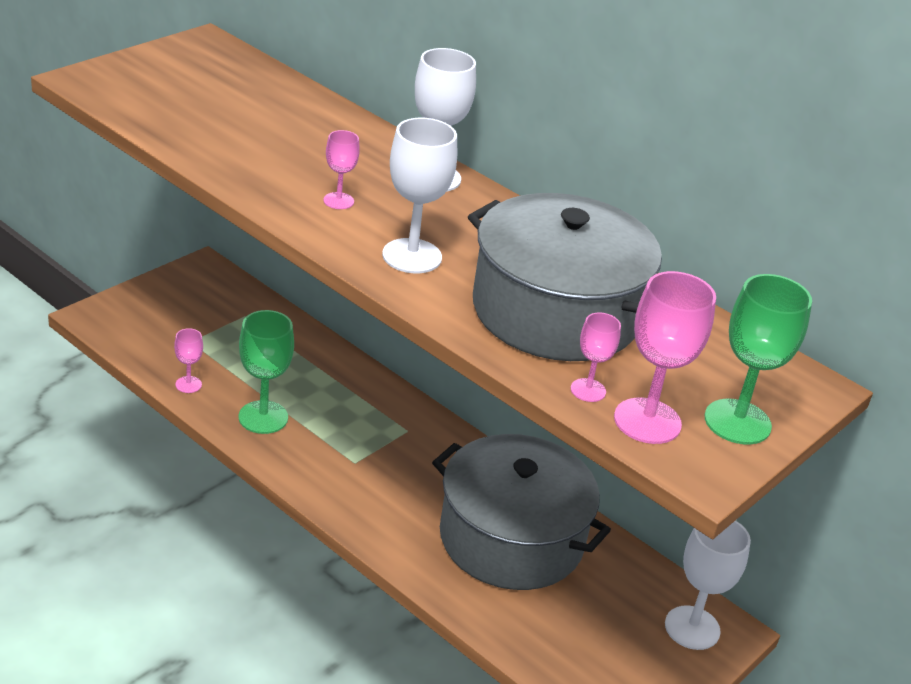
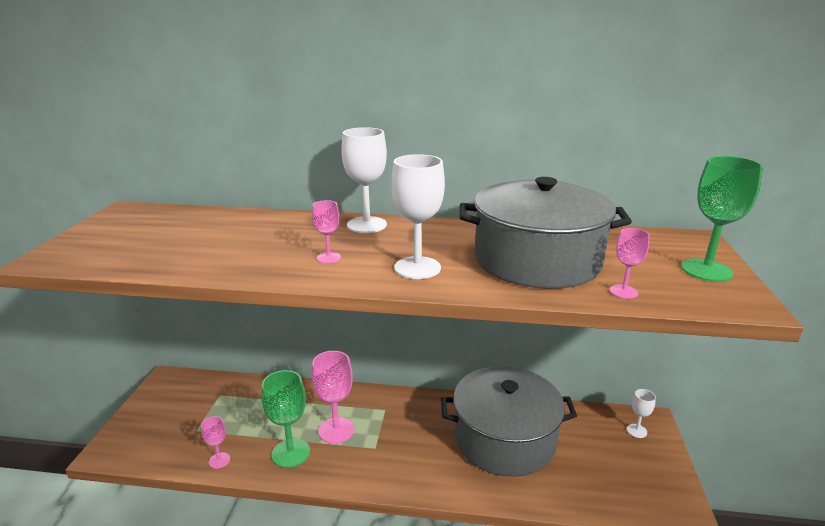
camera: 30 degrees left, 10 degrees down
(647, 421) = (676, 292): pink goblet -> pink goblet (336, 430)
(692, 628) = (636, 431): white goblet -> white goblet, size x0.54

